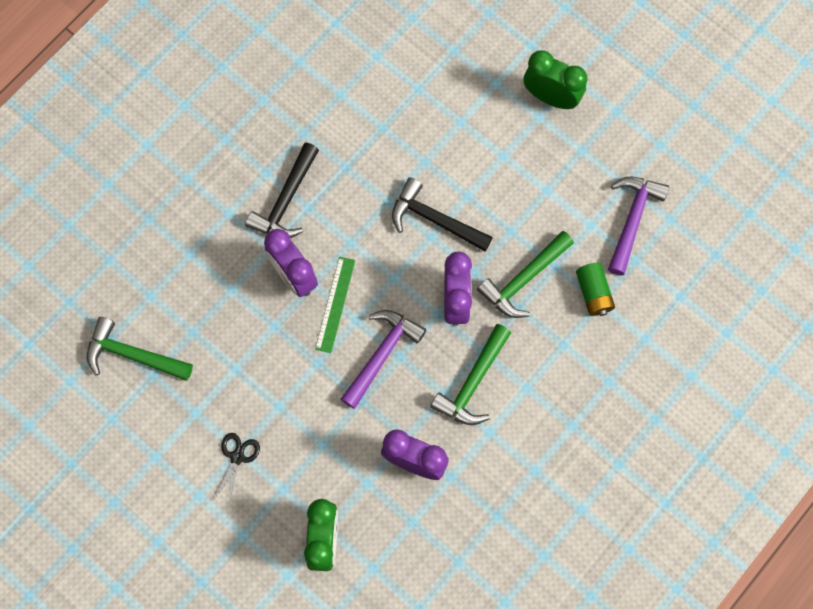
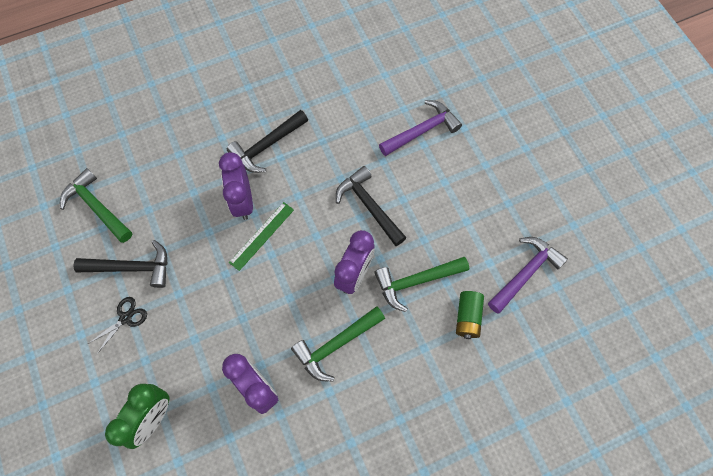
camera: 25 degrees right, 5 degrees down
(212, 402) = (132, 268): none -> black hammer
(382, 354) = (276, 290): purple hammer -> purple hammer (422, 131)
(551, 97) = (501, 154): green clock -> none

